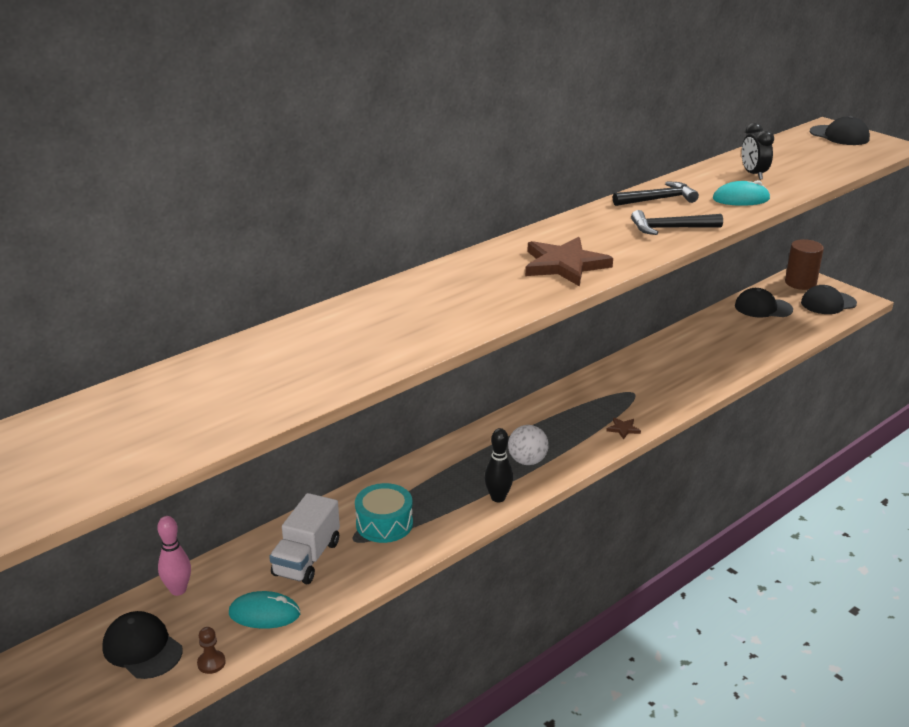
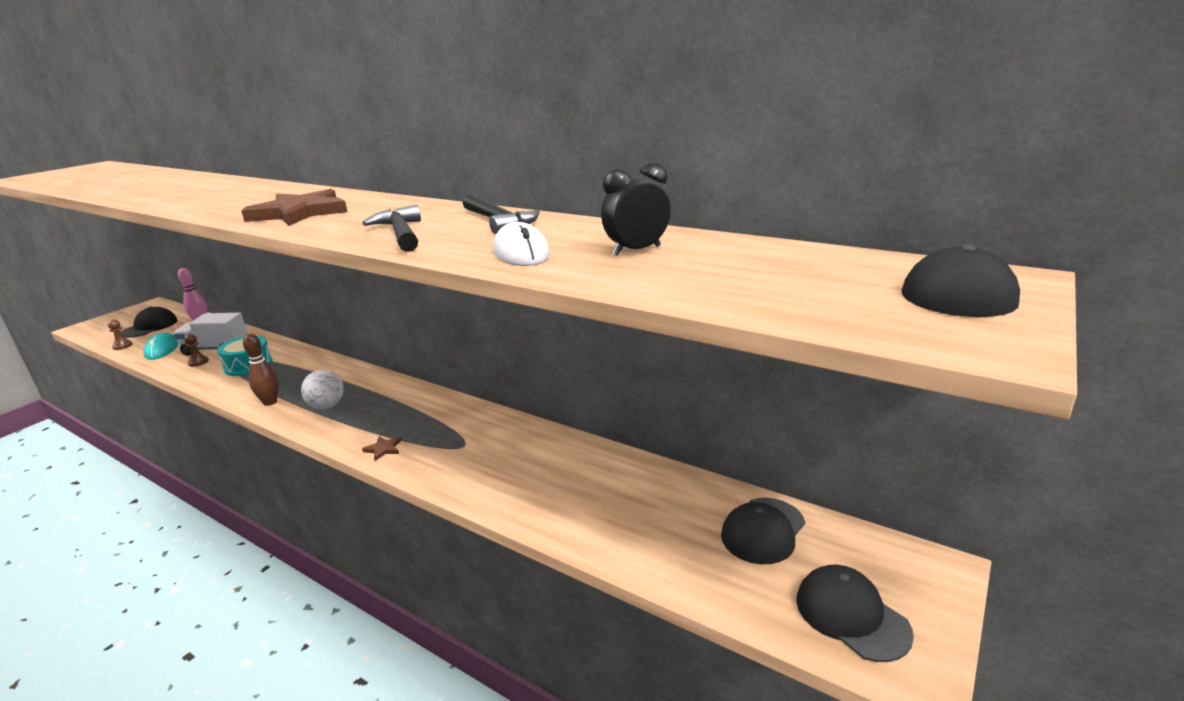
camera: 75 degrees right, 5 degrees down
(342, 569) = (198, 362): none -> brown pawn
(498, 498) = (270, 402): black bowling pin -> brown bowling pin
(741, 199) = (521, 252): turquoise mouse -> white mouse
(763, 308) = (763, 530): black cap -> black cap turned 135 degrees counterclockwise
(800, 283) = (905, 570): brown cylinder -> none

